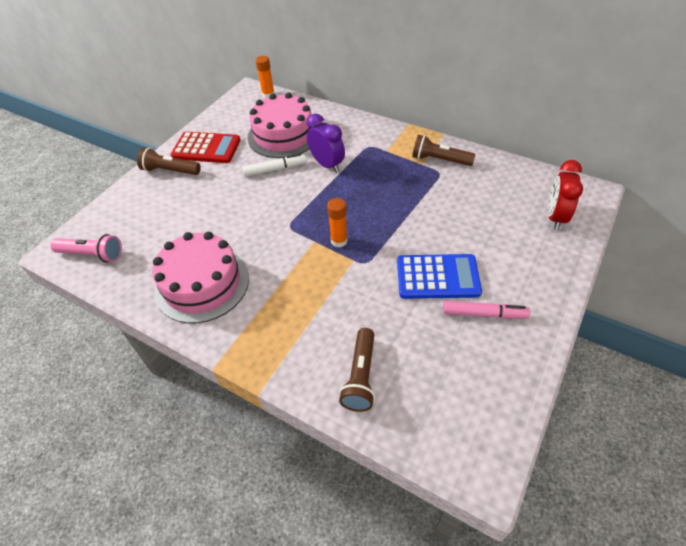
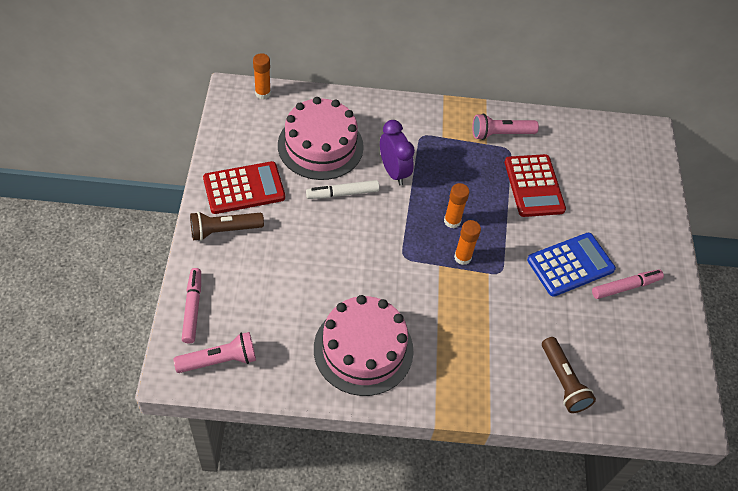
camera: 35 degrees left, 5 degrees up
(105, 214) = (192, 308): none -> pink marker
(275, 169) = (342, 193): white marker -> white marker turned 150 degrees counterclockwise
(327, 165) = (393, 172): purple clock -> purple clock turned 45 degrees clockwise
(350, 211) = (452, 221): none -> orange glue stick
(439, 160) = (500, 134): brown flashlight -> pink flashlight
(444, 205) = (533, 186): none -> red calculator
(555, 217) = (633, 170): red clock -> none

